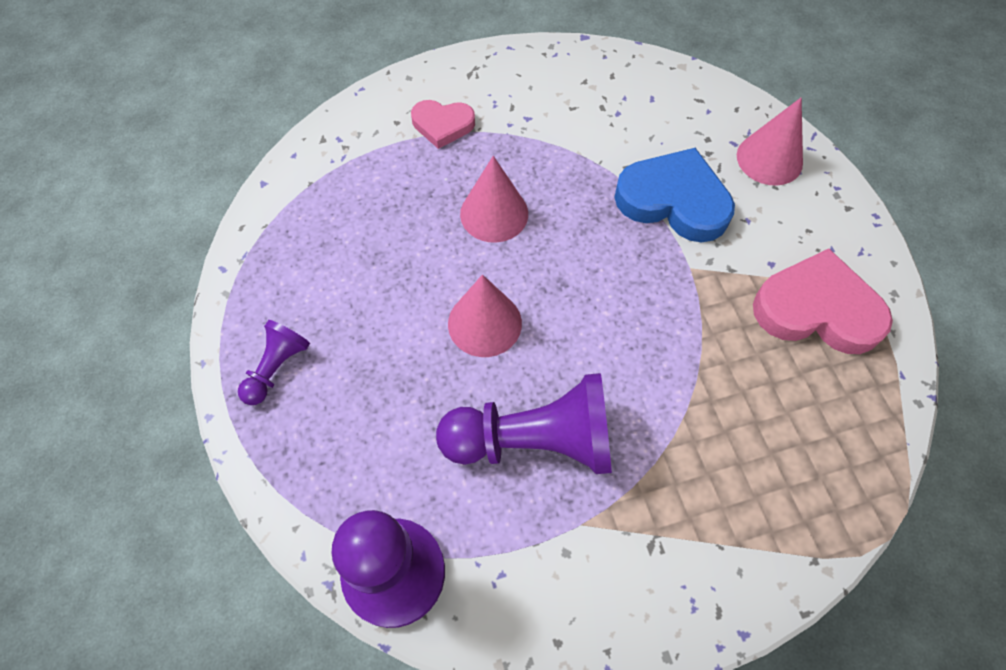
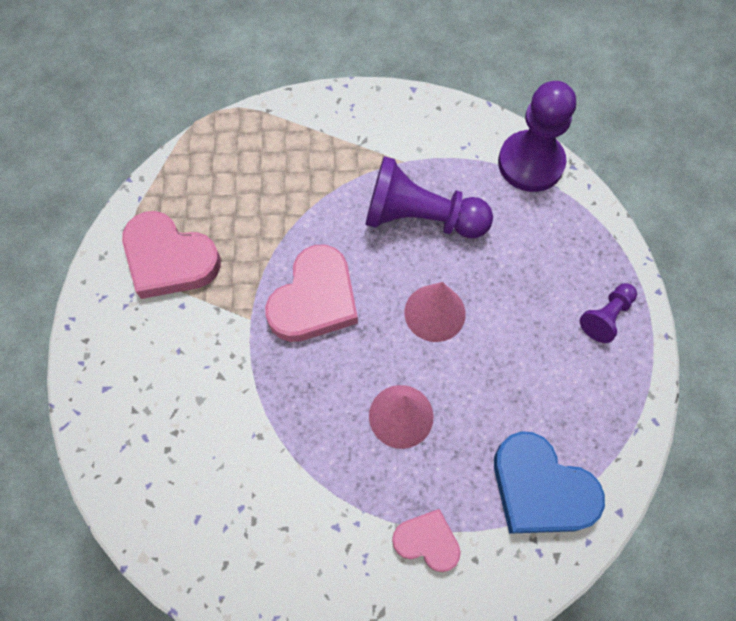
camera: 165 degrees left, 5 degrees up
(628, 305) = (314, 299): none -> pink heart
(673, 200) = (233, 387): blue heart -> blue heart (540, 489)
(769, 159) = (122, 409): pink cone -> none

